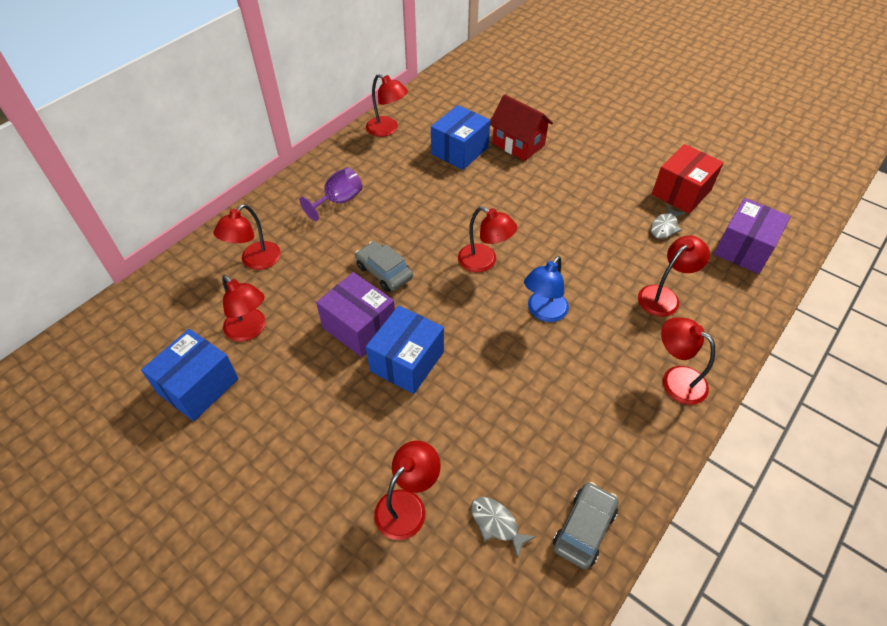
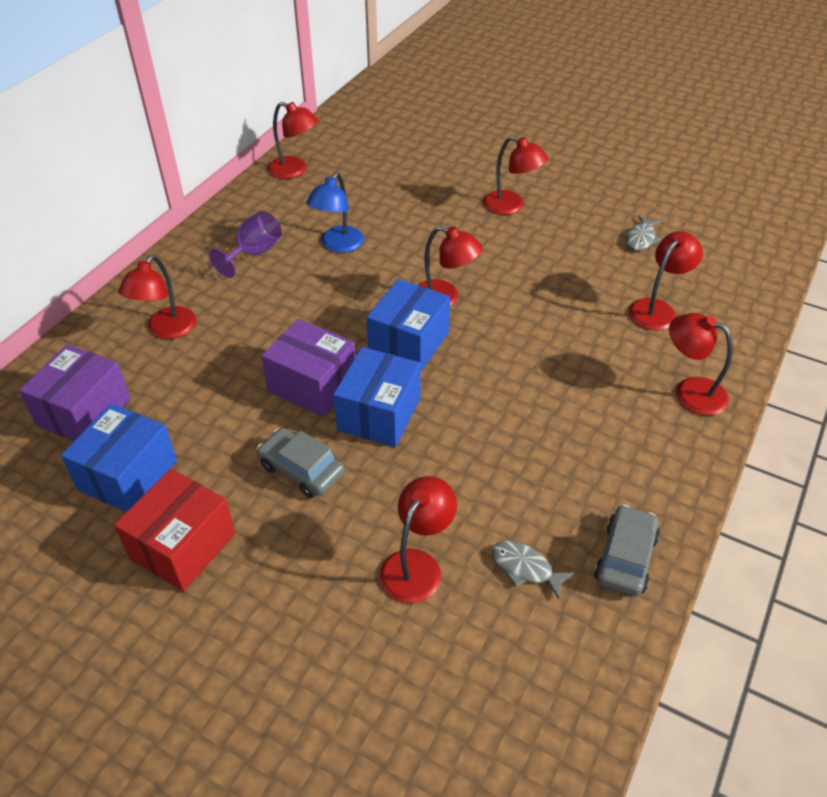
camera: 10 degrees left, 5 degrees down
(250, 330) = (178, 406): red lamp -> red lamp (511, 206)
(384, 272) = (328, 323): grey car -> grey car (301, 469)
(460, 151) = (387, 184): blue box -> blue box (409, 343)
(518, 144) = (454, 171): red house -> none
(543, 312) = (526, 342): blue lamp -> blue lamp (338, 245)
(681, 192) = (651, 201): red box -> red box (183, 546)
(744, 249) = (733, 251): purple box -> purple box (84, 412)

